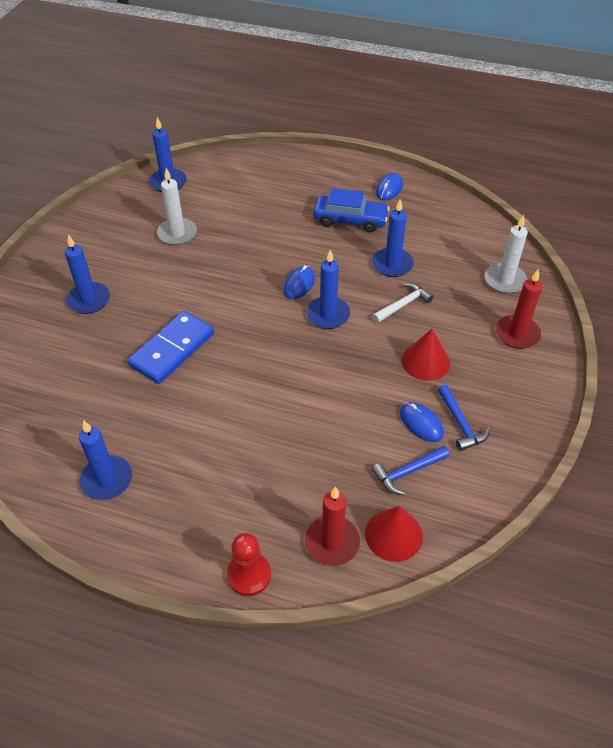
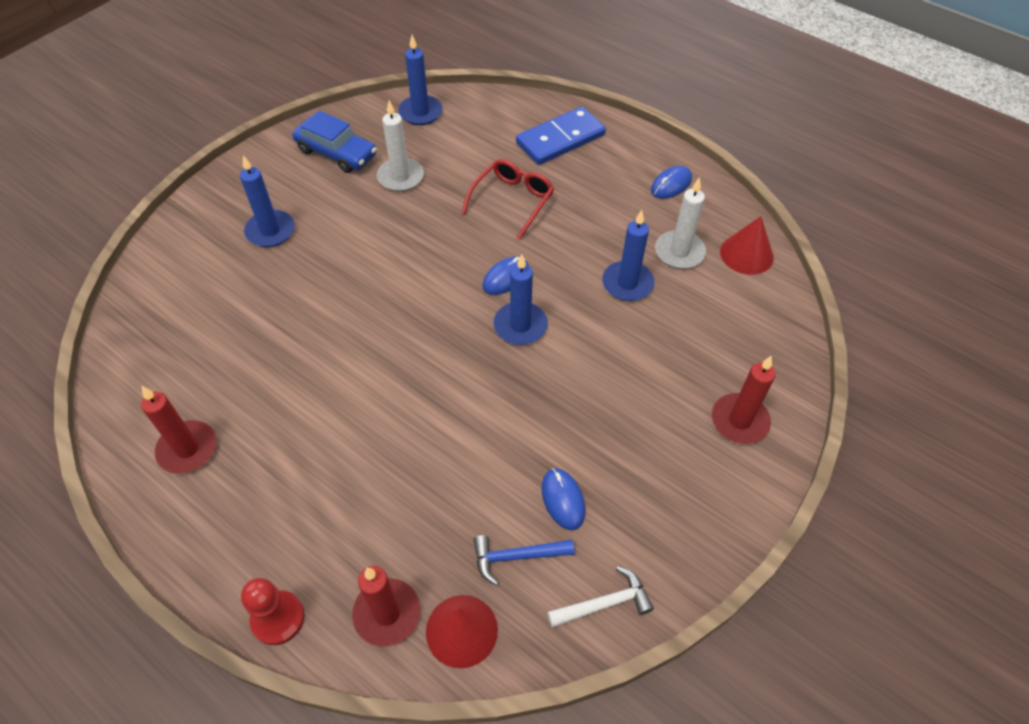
camera: 20 degrees right, 5 degrees up
(107, 480) = (187, 449): blue candle -> red candle
(172, 349) = (328, 316): blue domino -> blue domino (560, 139)
(275, 229) = (512, 201): none -> red glasses
(350, 220) = (604, 212): blue car -> blue car (336, 153)
(403, 305) = (615, 339): white hammer -> white hammer (604, 603)
(425, 361) = (607, 421): red cone -> red cone (746, 254)
(460, 424) = (610, 516): blue hammer -> none
(505, 280) = (758, 344): white candle -> white candle (679, 252)

